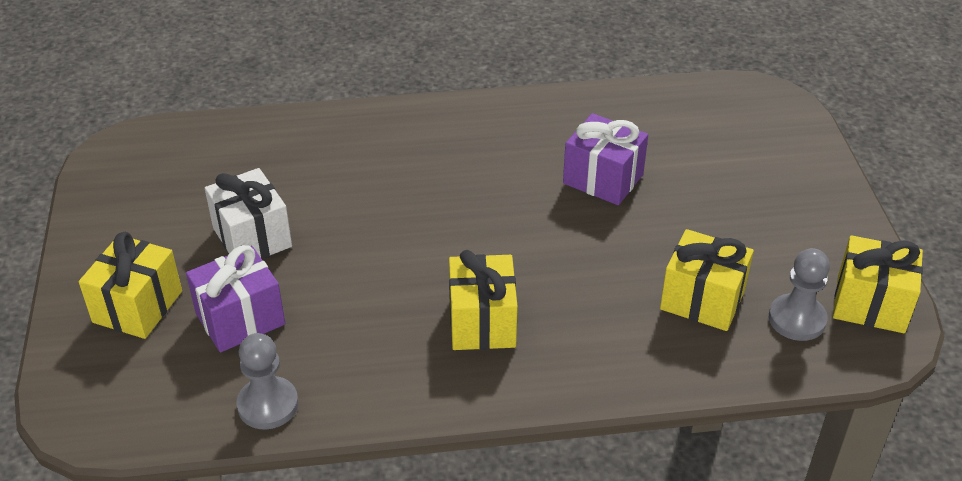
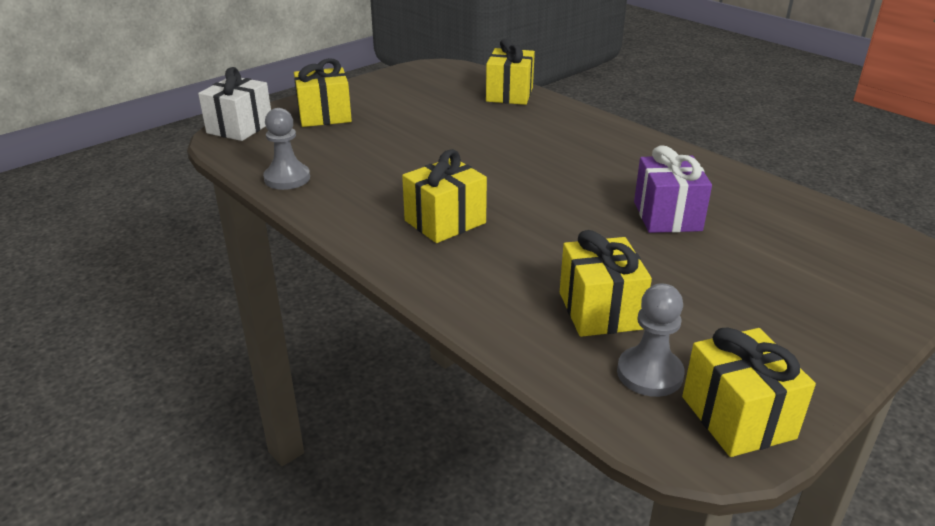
camera: 55 degrees right, 10 degrees down
(240, 319) = (348, 145): purple gift -> none
(252, 237) = (420, 123): white gift -> white gift (240, 127)
(261, 137) = (509, 94): none -> yellow gift

